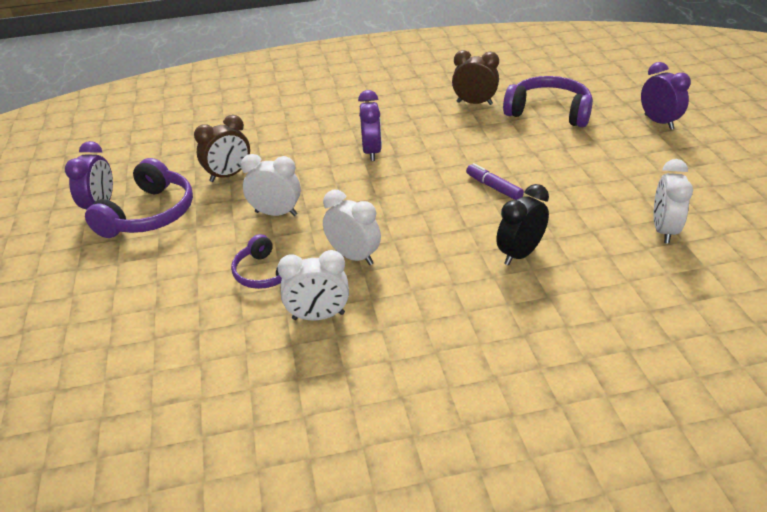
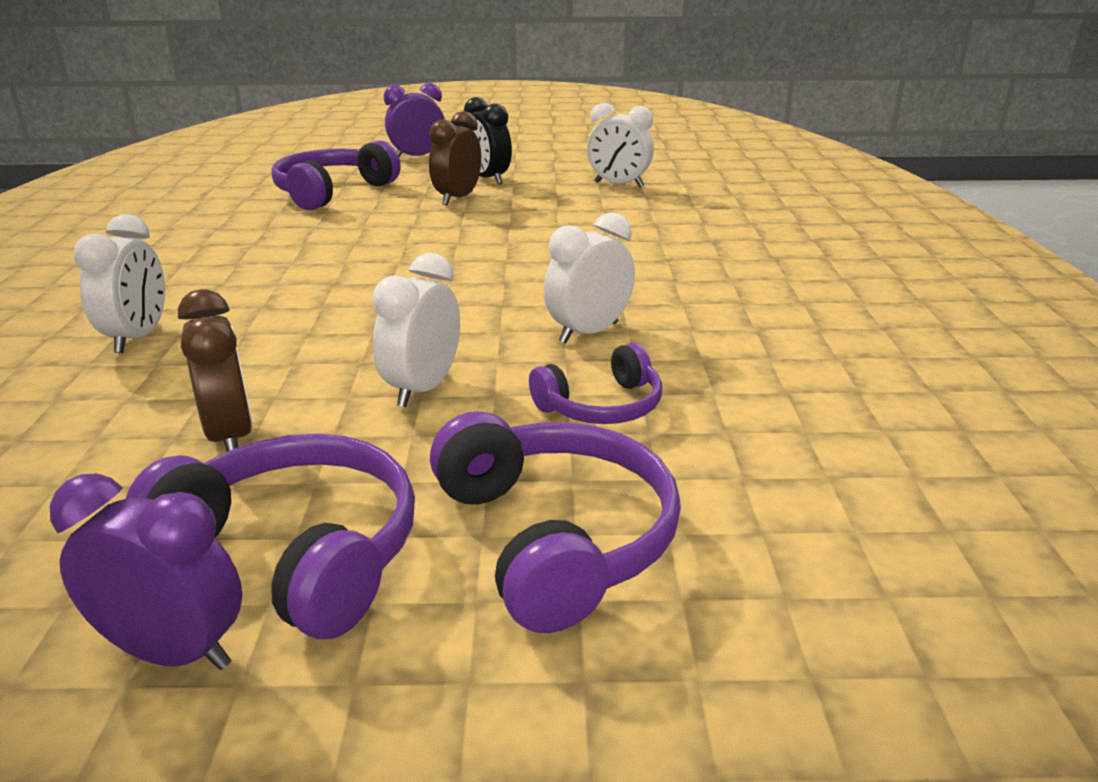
camera: 80 degrees left, 10 degrees down
(154, 276) = (556, 537): none -> purple headphones
(318, 316) = (724, 367): white clock -> white clock (138, 338)
(371, 152) = (304, 298): purple clock -> none
(474, 103) = (250, 223): brown clock -> brown clock (458, 199)
(493, 187) = (480, 237): purple marker -> none
(520, 254) = (630, 242): black clock -> black clock (488, 179)

